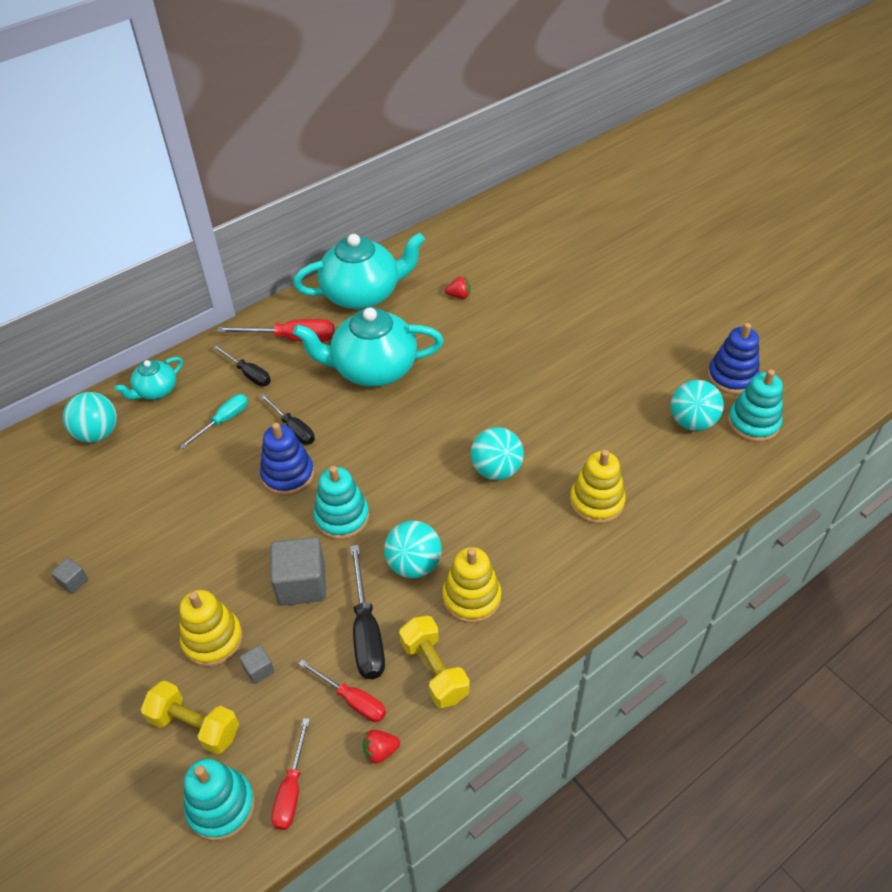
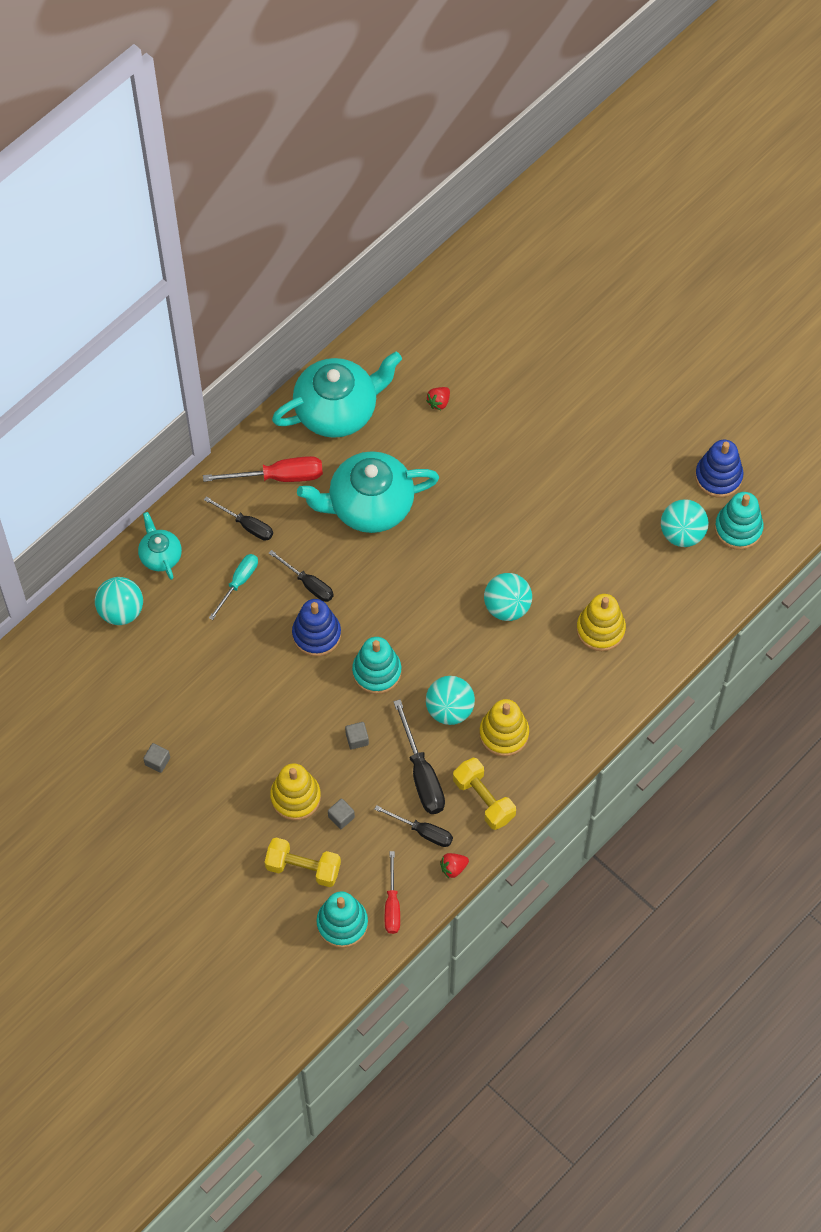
camera: 10 degrees left, 15 degrees up
(156, 390) = (160, 555): turquoise teapot -> turquoise teapot turned 120 degrees clockwise
(301, 584) = (357, 739): grey cube -> grey cube, size x0.47
(352, 700) = (422, 832): red screwdriver -> black screwdriver
(459, 296) = (439, 402): red strawberry -> red strawberry turned 135 degrees clockwise

